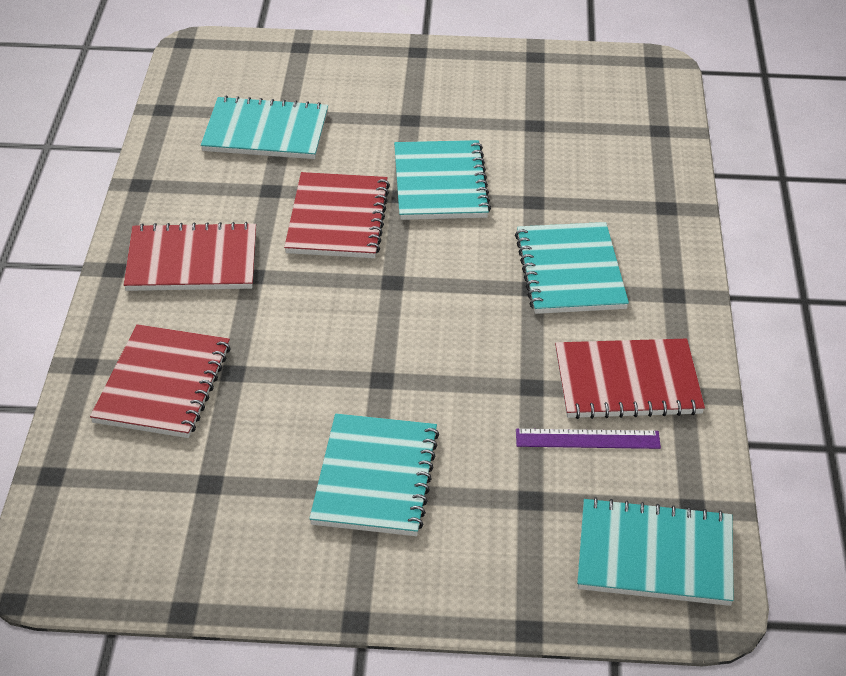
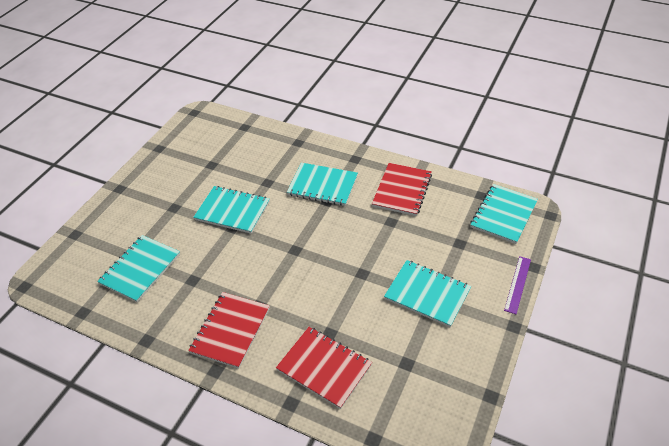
camera: 65 degrees left, 5 degrees up
(337, 218) = (234, 258): red notebook -> none
(587, 439) = (431, 214): purple ruler -> purple ruler (517, 284)

